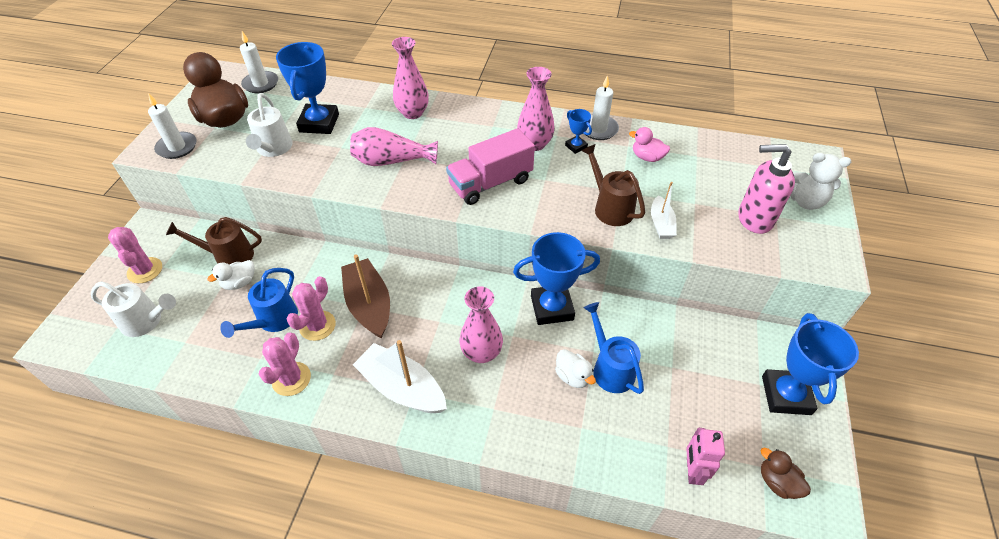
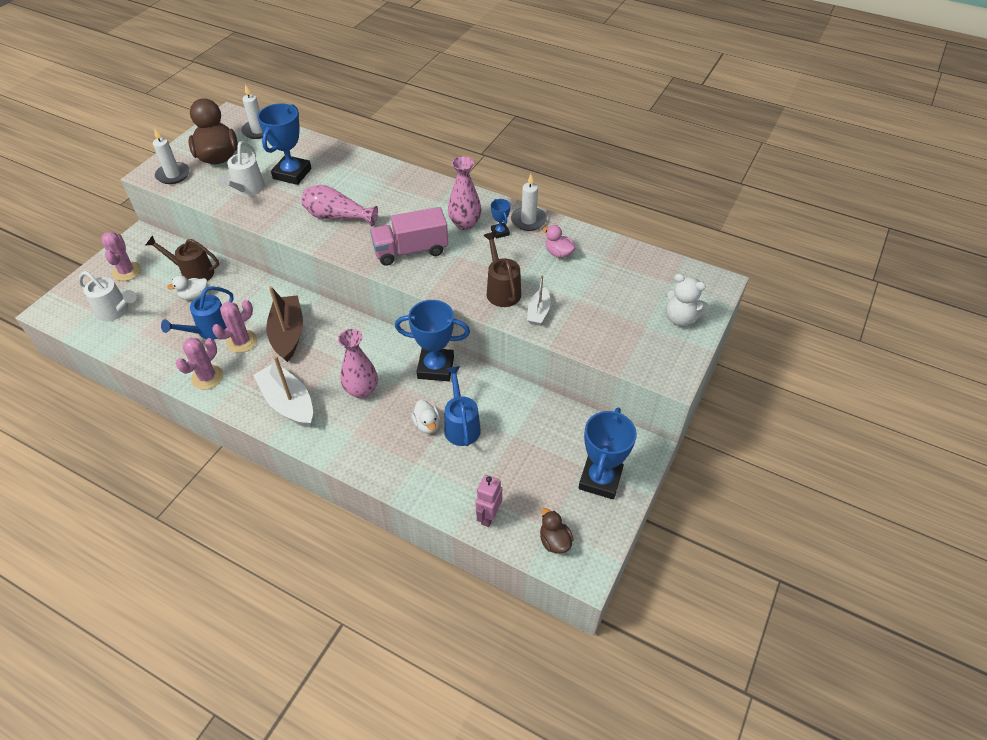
camera: 15 degrees right, 0 degrees up
(413, 113) = (373, 178): pink vase -> none
(754, 219) = (624, 324): pink soap dispenser -> none

